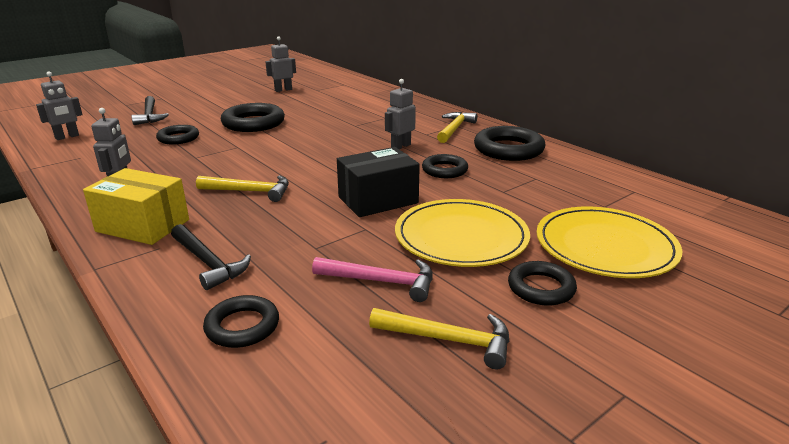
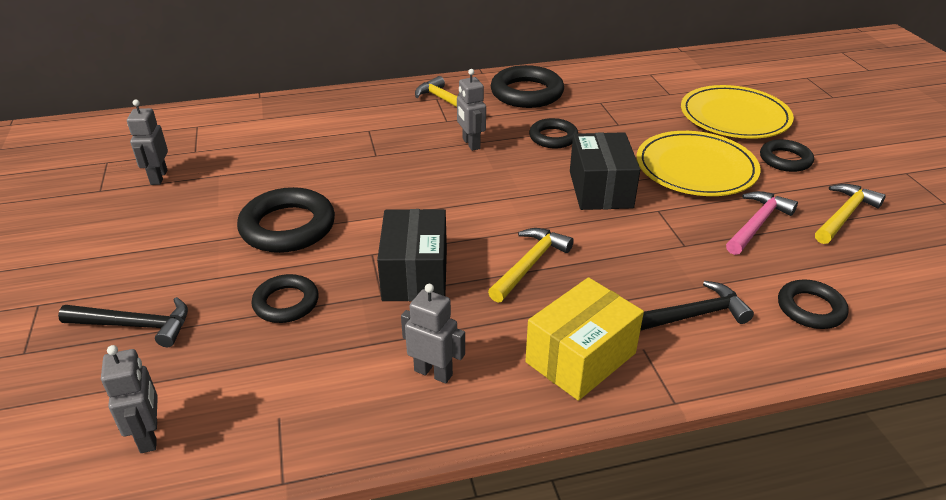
camera: 65 degrees left, 10 degrees up
(220, 161) = (415, 274): none -> black box

